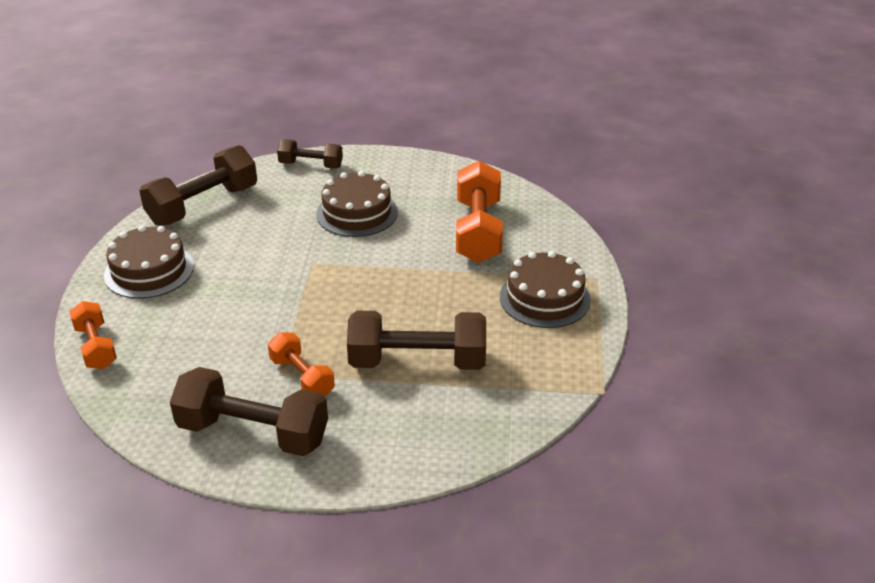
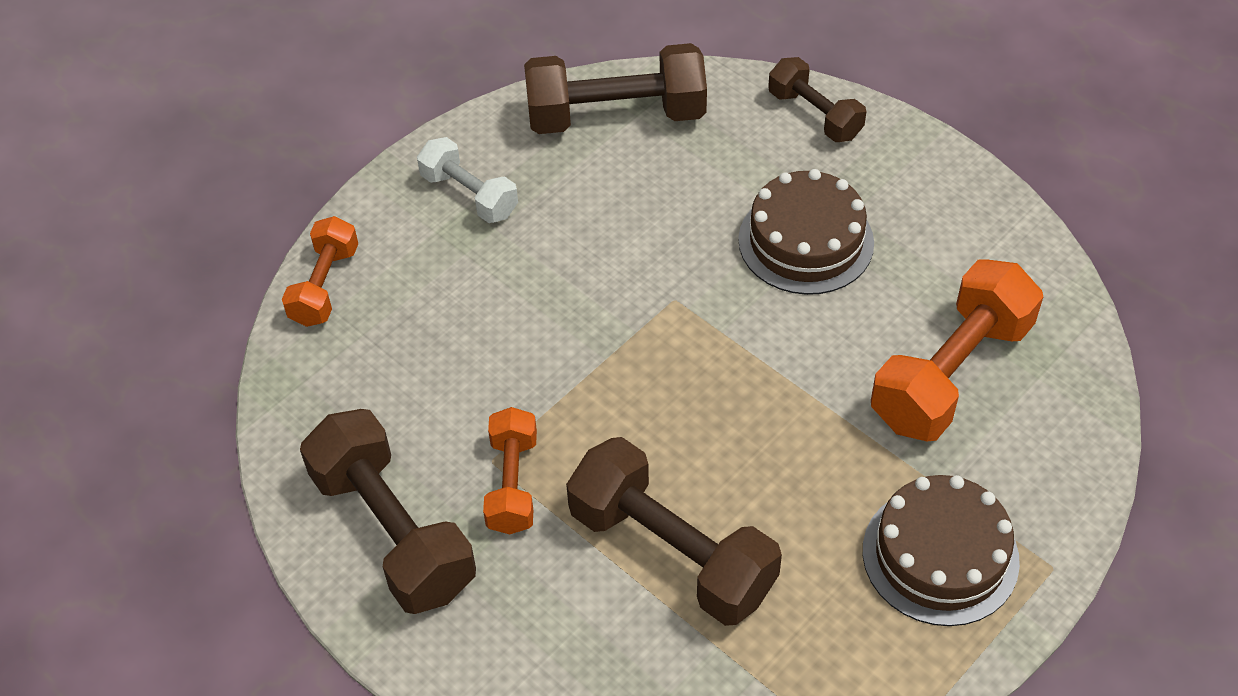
camera: 40 degrees right, 15 degrees up
(149, 270) = (469, 195): brown cake -> white dumbbell

